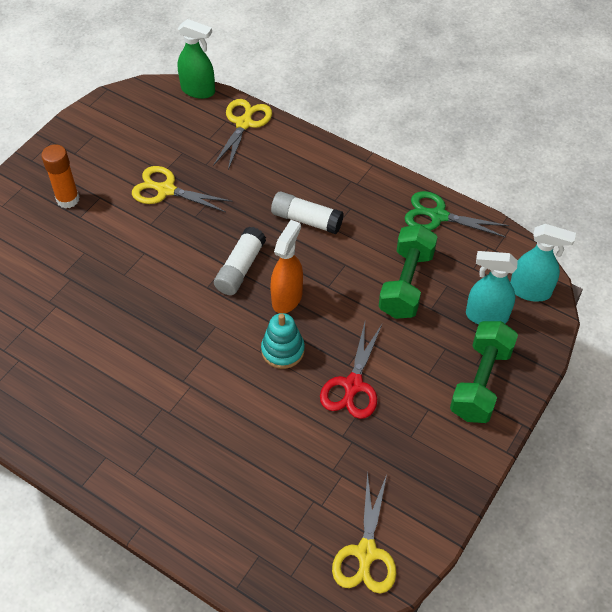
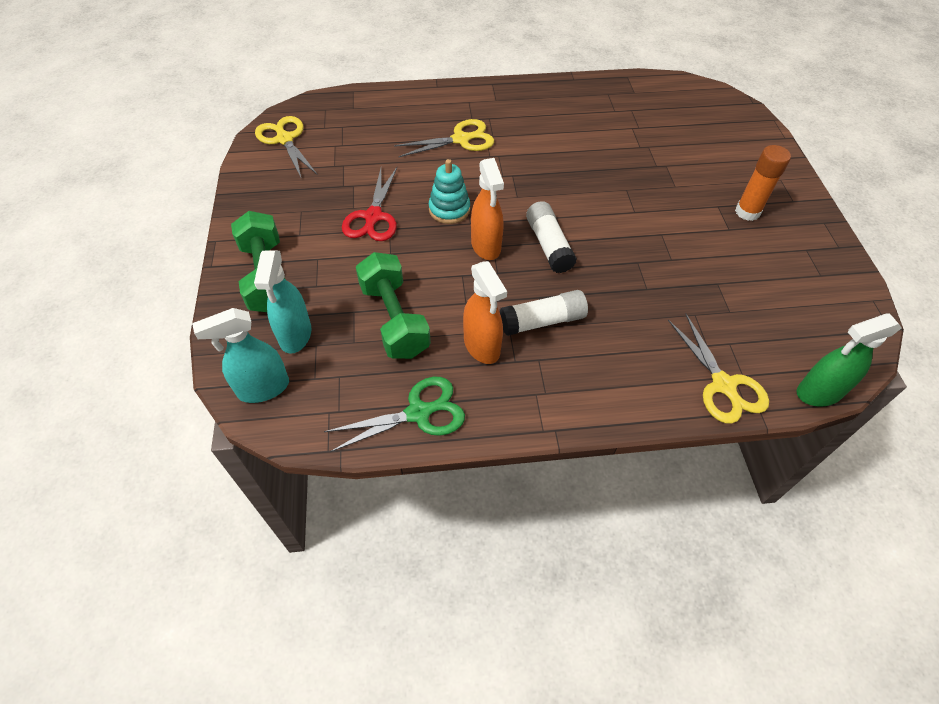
camera: 140 degrees right, 0 degrees up
(166, 190) = (691, 268): yellow scissors -> yellow scissors (461, 139)
(352, 385) = (373, 217): red scissors -> red scissors turned 150 degrees counterclockwise
(362, 229) = (482, 346): none -> orange spray bottle
(486, 316) = (295, 335): turquoise spray bottle -> turquoise spray bottle turned 120 degrees clockwise

